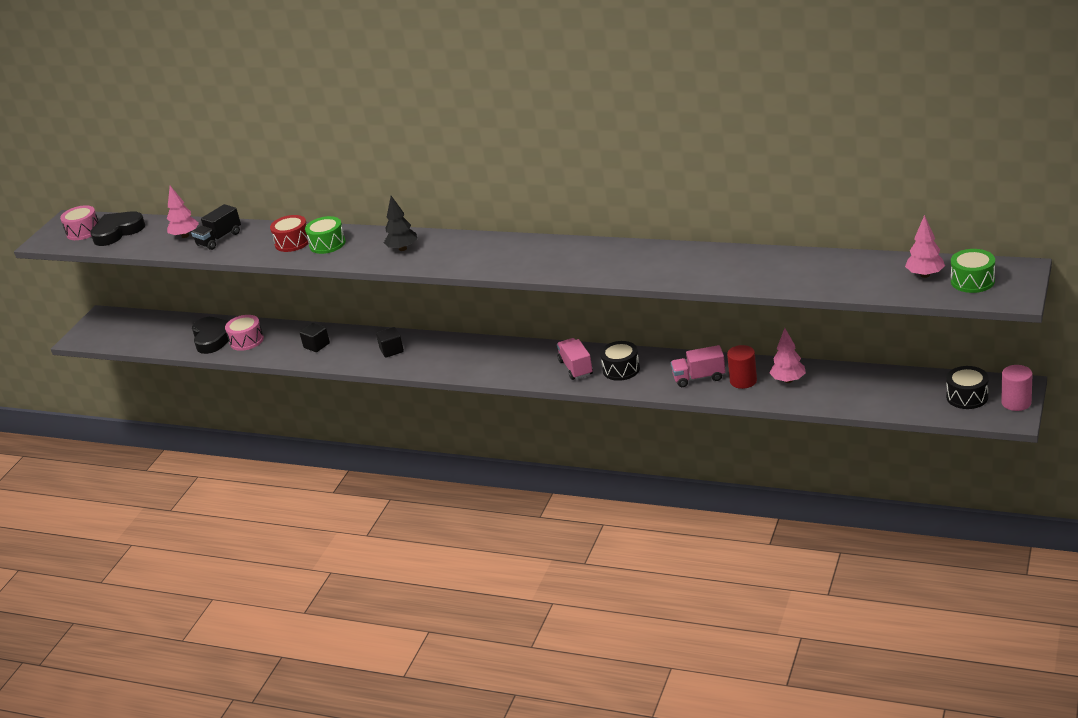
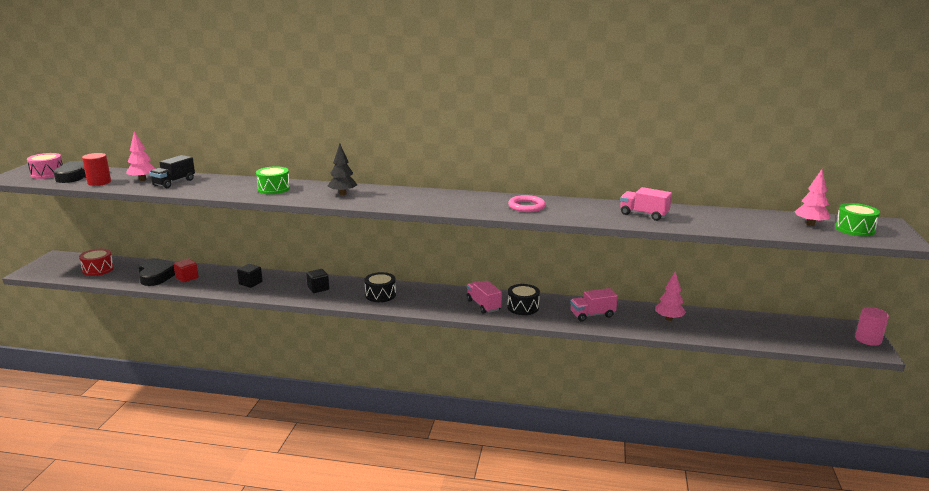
camera: 15 degrees left, 10 degrees down
(246, 341) = (187, 278): pink drum -> red cube
(292, 242) = (242, 187): red drum -> red drum (98, 269)
(605, 260) = (526, 206): none -> pink ring
(735, 268) = (643, 215): none -> pink truck
(743, 381) = (631, 318): red cylinder -> red cylinder (99, 182)
(967, 397) = (824, 334): black drum -> black drum (380, 295)

